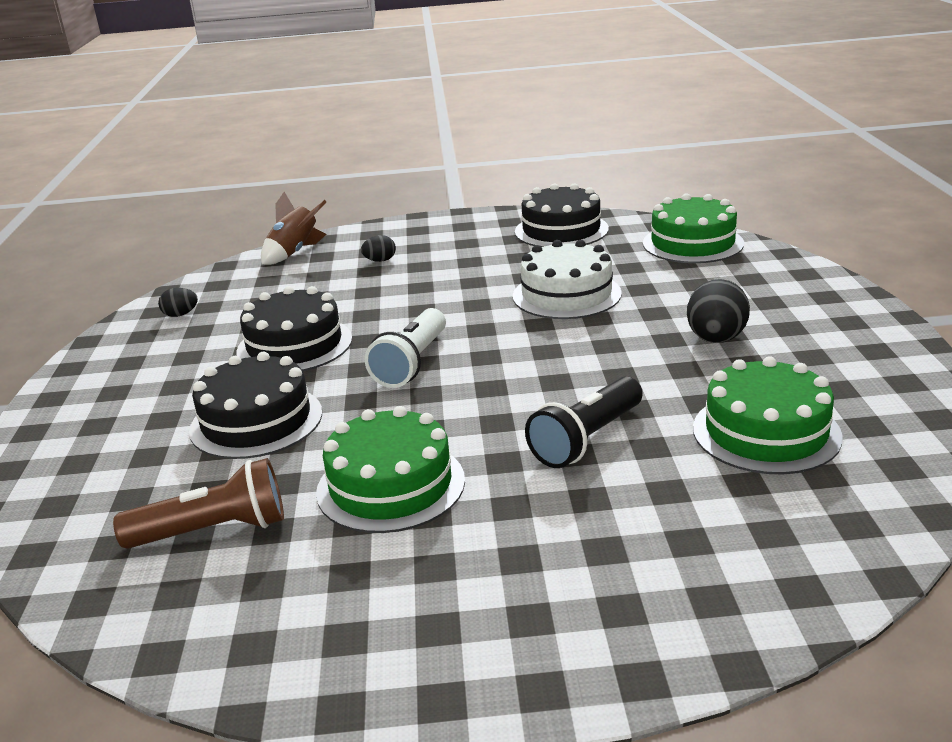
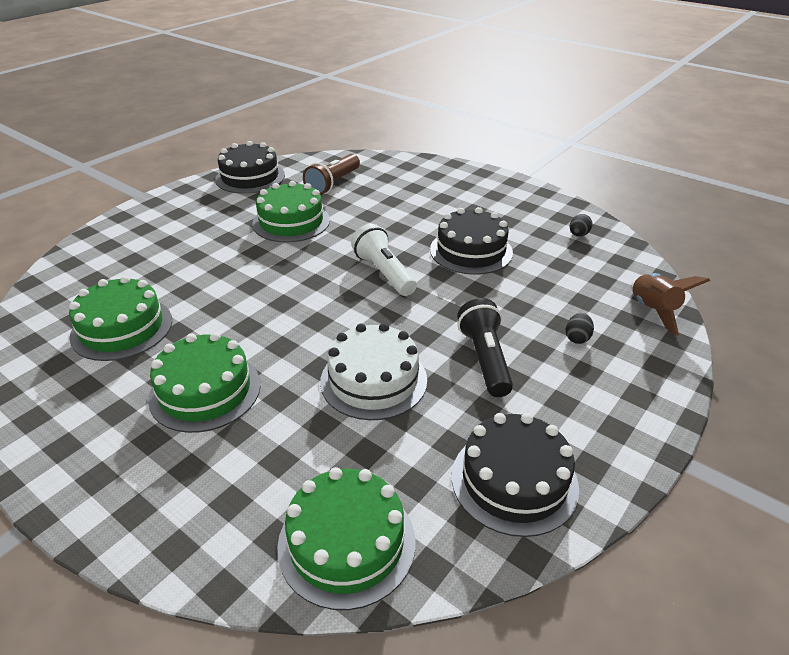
camera: 130 degrees right, 10 degrees up
(256, 421) = (401, 215): black cake -> black cake (250, 177)
(587, 439) = (224, 278): black flashlight -> black flashlight (485, 359)
(716, 339) = (205, 391): black egg -> green cake

